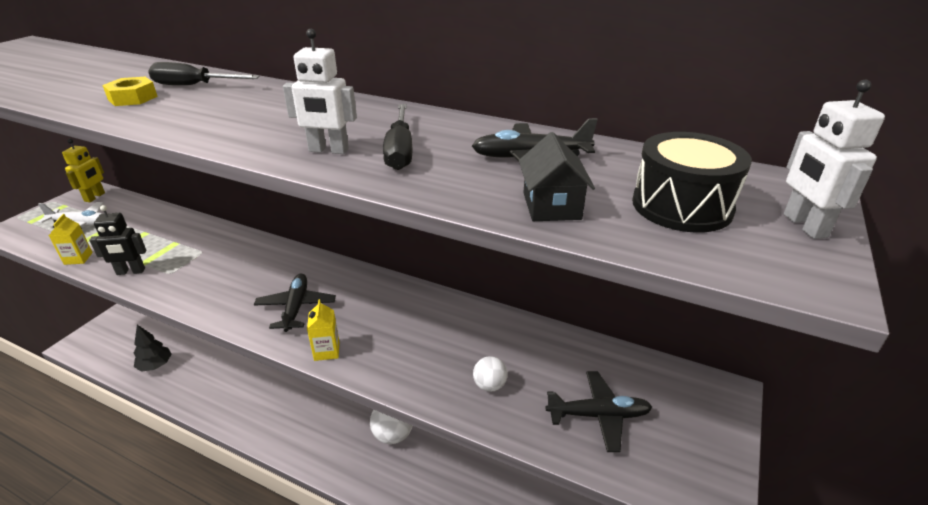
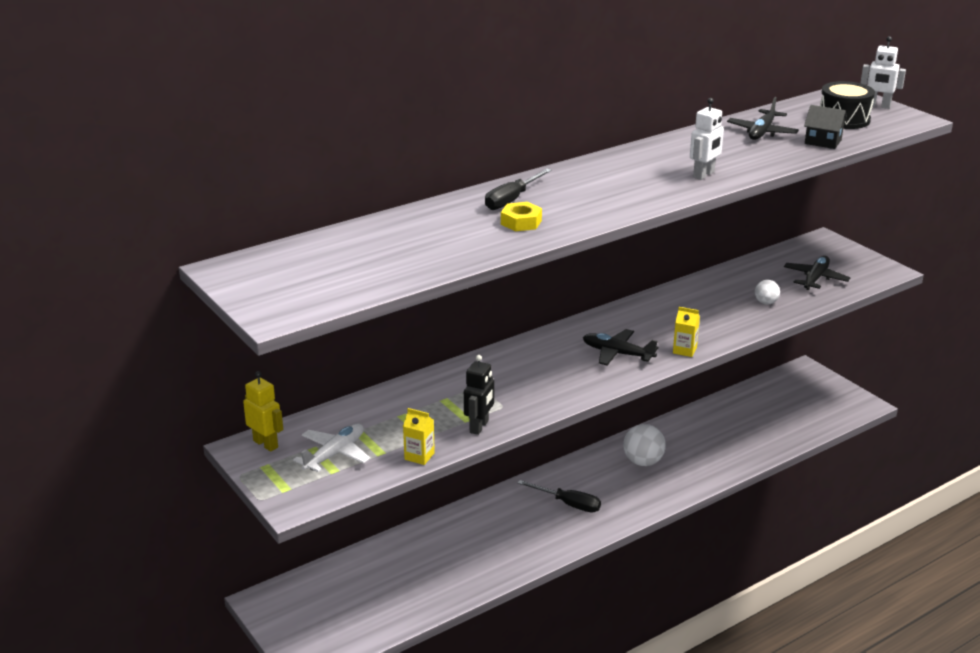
camera: 60 degrees left, 5 degrees down
(155, 365) = (414, 594): black tree -> none
(400, 151) = (722, 158): black screwdriver -> black screwdriver (568, 504)

